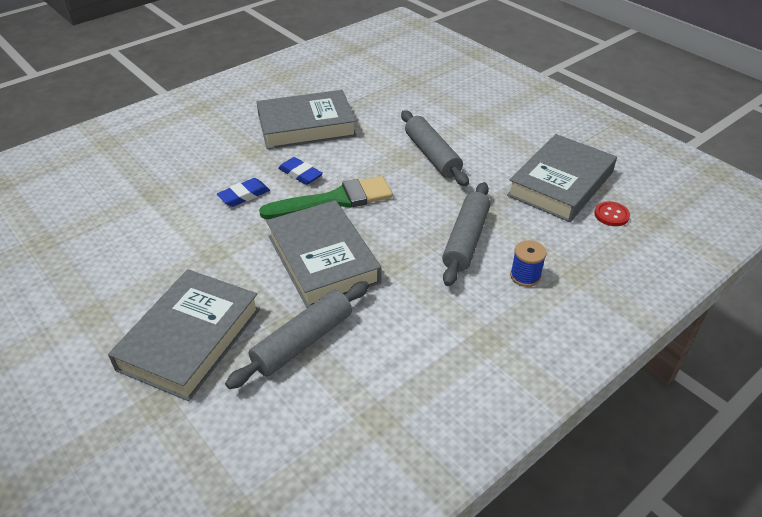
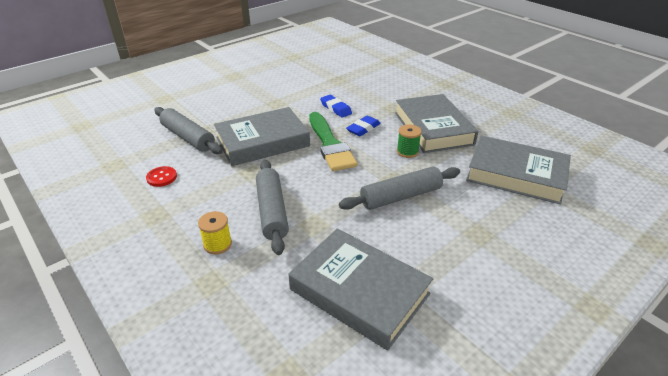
camera: 90 degrees right, 5 degrees down
(190, 339) = (205, 103): grey book -> grey book (516, 175)
(353, 146) = (407, 152): none -> green spool
(465, 240) = (272, 211): grey rolling pin -> grey rolling pin turned 60 degrees clockwise
(525, 276) = (217, 244): blue spool -> yellow spool
(611, 215) = (299, 331): red button -> red button (162, 177)

